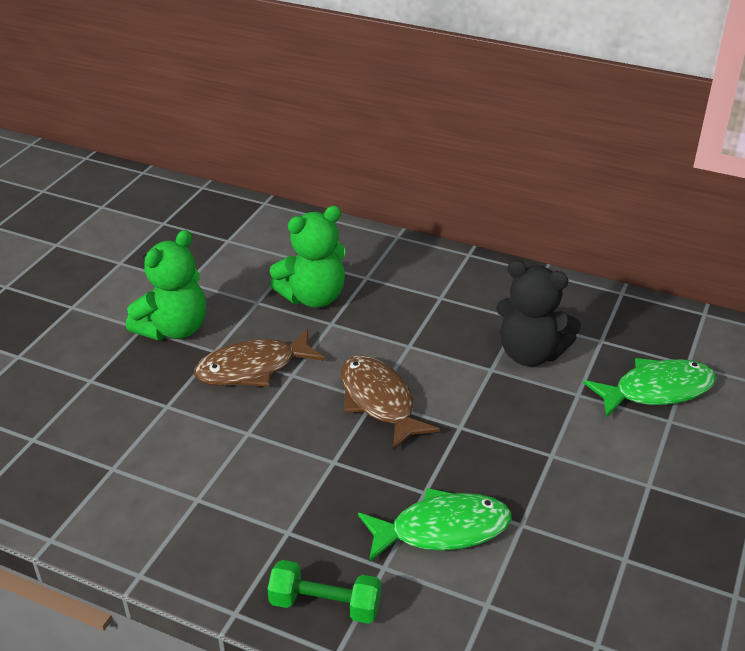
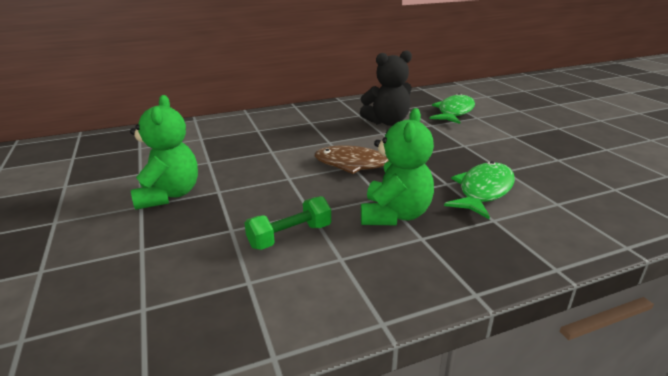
camera: 45 degrees left, 10 degrees down
(253, 368) = (259, 186): brown fish -> none
(313, 297) = (241, 147): green teddy bear -> green teddy bear (395, 215)
(325, 605) = (506, 253): green dumbbell -> green dumbbell (290, 236)

